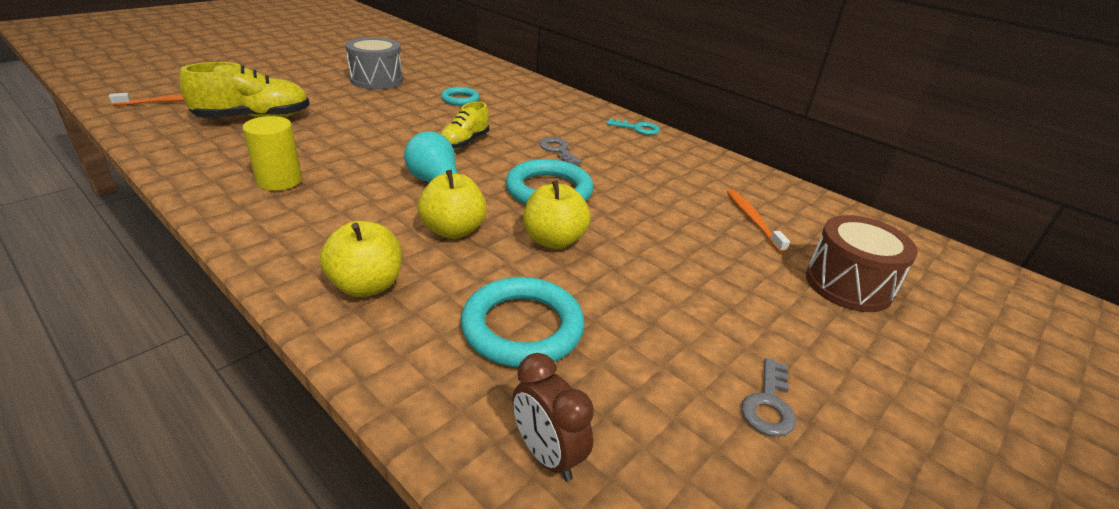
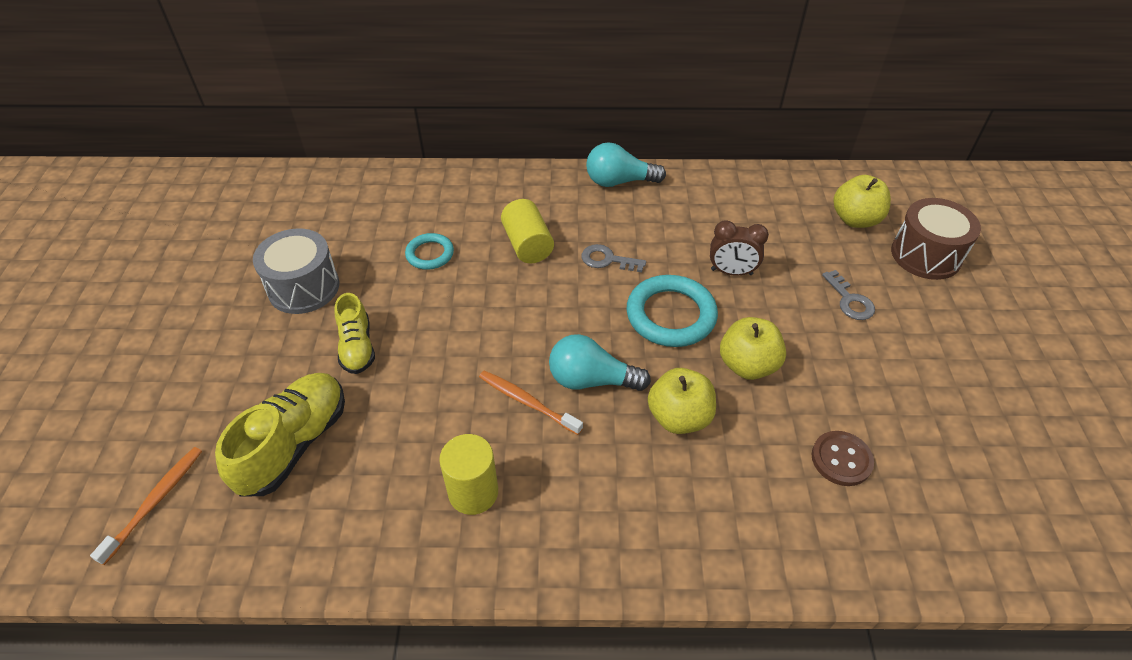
camera: 40 degrees left, 15 degrees up
(366, 285) = (714, 521): yellow apple -> yellow apple (855, 219)
(464, 142) = (528, 311): yellow shoe -> yellow shoe (357, 347)
(521, 122) = (527, 245): none -> yellow cylinder
(522, 328) = (841, 459): turquoise ring -> brown button
(547, 455) = (971, 531): brown clock -> brown clock (731, 272)
(637, 128) = (619, 181): turquoise key -> turquoise light bulb
(752, 220) = (816, 234): orange toothbrush -> orange toothbrush (527, 402)
(769, 404) = (1001, 391): grey key -> grey key (849, 300)

